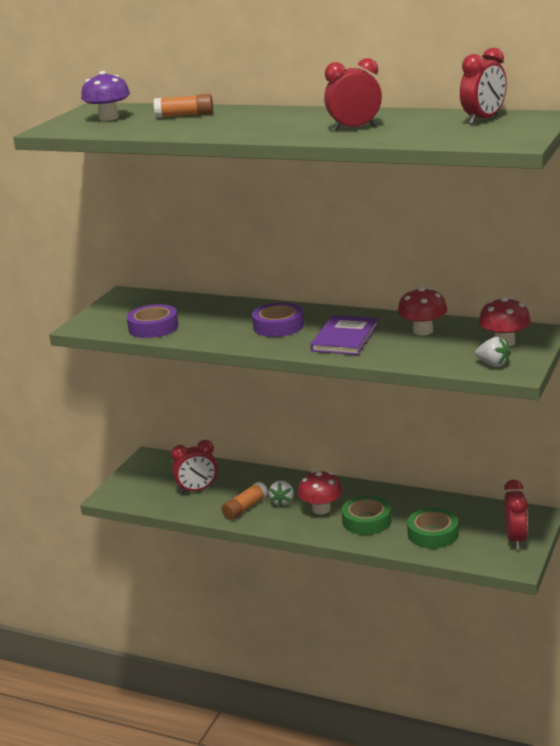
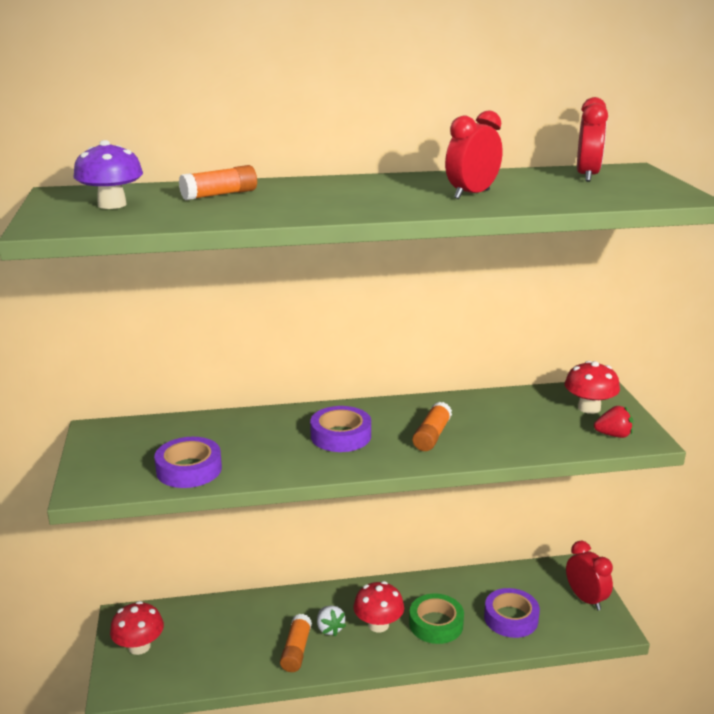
camera: 35 degrees left, 0 degrees up
(197, 490) = (221, 644): red clock -> none
(345, 338) = (432, 435): purple book -> orange glue stick
(423, 331) = (498, 410): red mushroom -> red mushroom (139, 646)
(433, 534) = (511, 618): green tape -> purple tape
(493, 364) = (613, 435): white strawberry -> red strawberry

